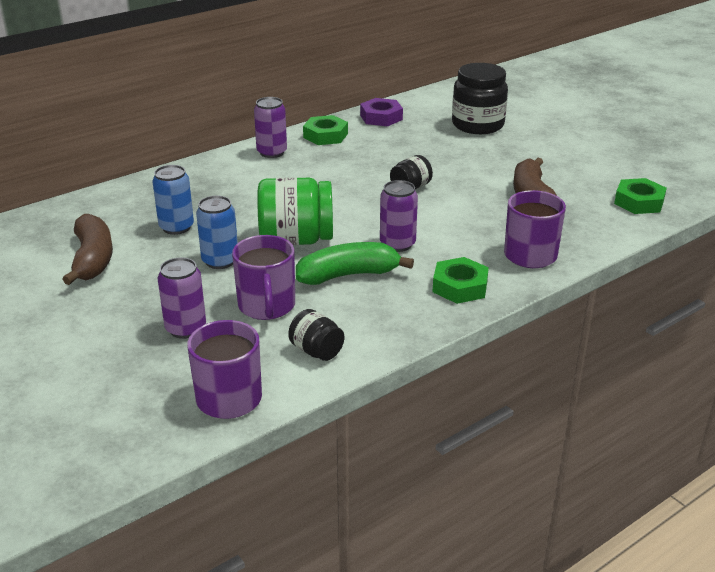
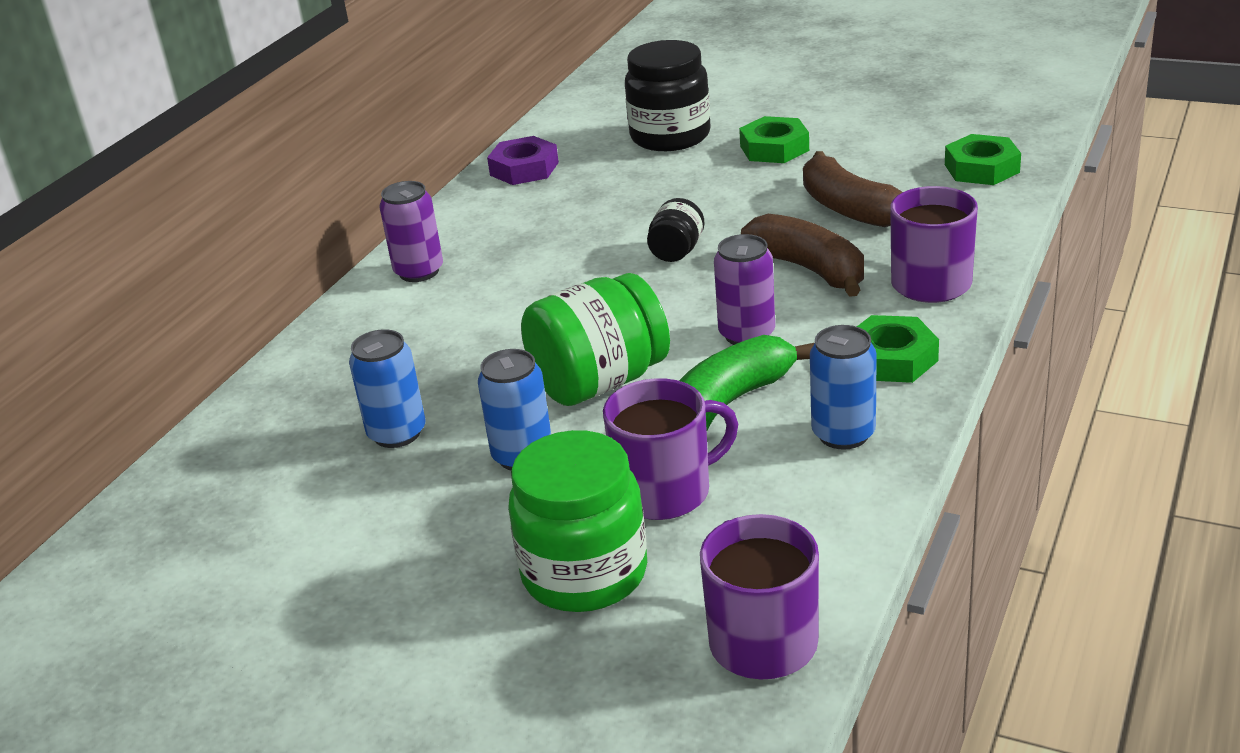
camera: 25 degrees left, 0 degrees up
(92, 259) = (316, 534): brown banana -> brown banana (810, 269)
(186, 328) = (584, 573): purple can -> green jar
(267, 306) = (665, 491): purple mug -> purple mug turned 75 degrees counterclockwise
(316, 351) = (806, 523): black jar -> none
(325, 135) = (472, 220): green nut -> green nut (774, 148)
(388, 315) = (843, 434): none -> blue can

